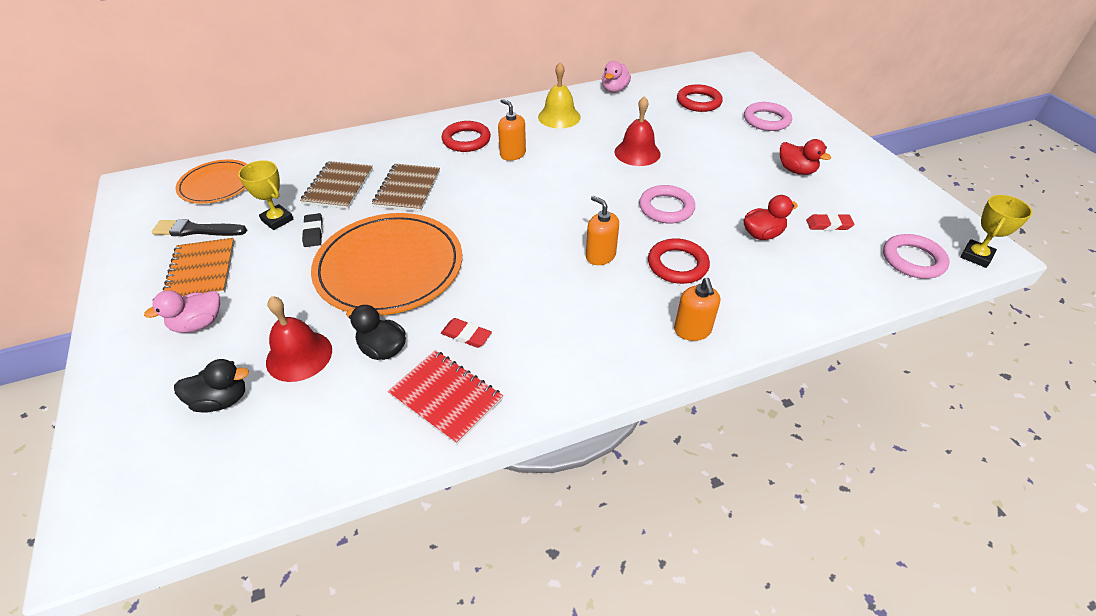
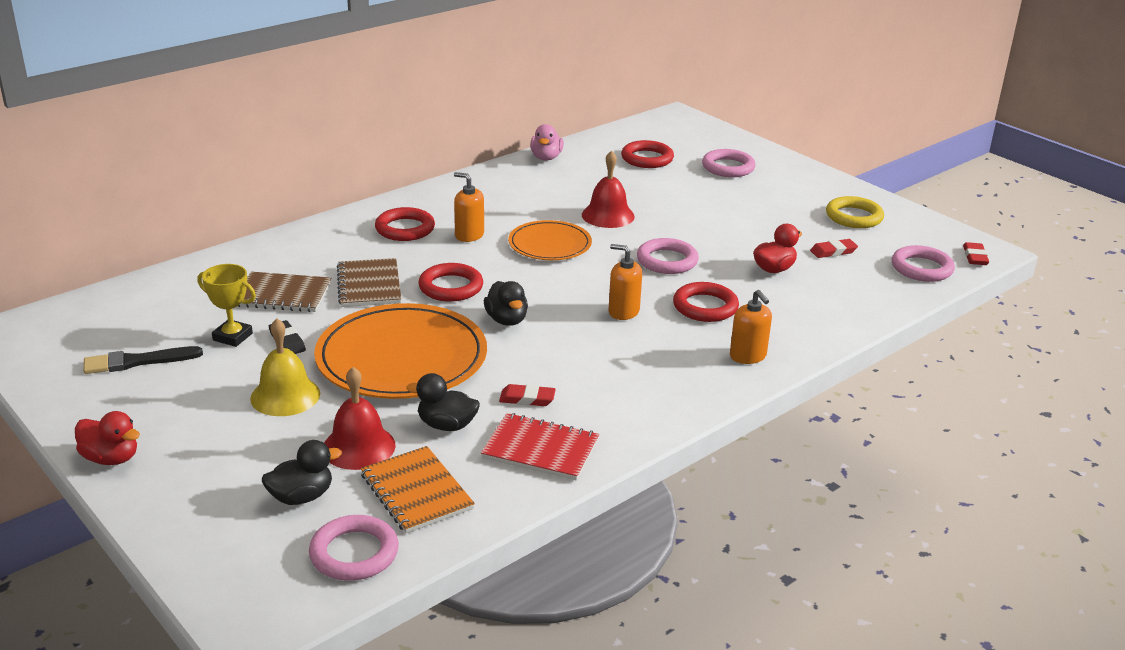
camera: 20 degrees left, 15 degrees down
(198, 324) = (218, 442): pink duck -> none
(201, 271) = (178, 397): orange notebook -> orange notebook (416, 492)
(217, 184) = (123, 315): orange plate -> orange plate (550, 244)
(221, 479) = (354, 553): none -> pink ring
(338, 186) = (283, 295): brown notebook -> brown notebook turned 75 degrees counterclockwise
(469, 203) = (451, 287): none -> red ring
(496, 245) = (506, 320): none -> black duck
(559, 117) = (499, 192): yellow bell -> yellow bell (285, 396)
(796, 170) = (780, 209): red duck -> red duck (111, 458)
(865, 189) = (854, 217): none -> yellow ring
(976, 256) = (975, 257): yellow trophy -> red eraser

